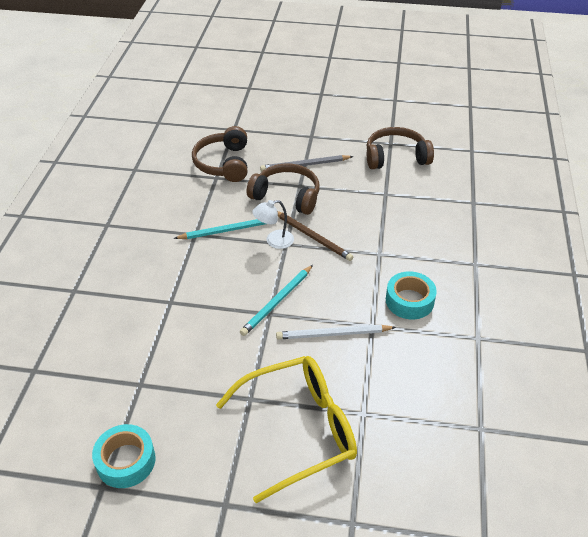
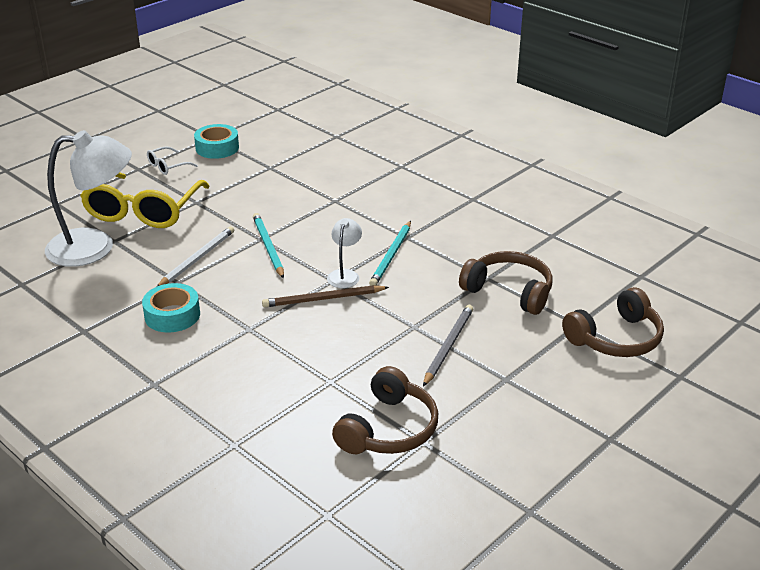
camera: 125 degrees right, 10 degrees down
(200, 478) = (167, 166): none -> white glasses
(286, 196) = (404, 310): brown headphones -> brown headphones (615, 338)
(386, 419) = (95, 247): none -> white lamp

